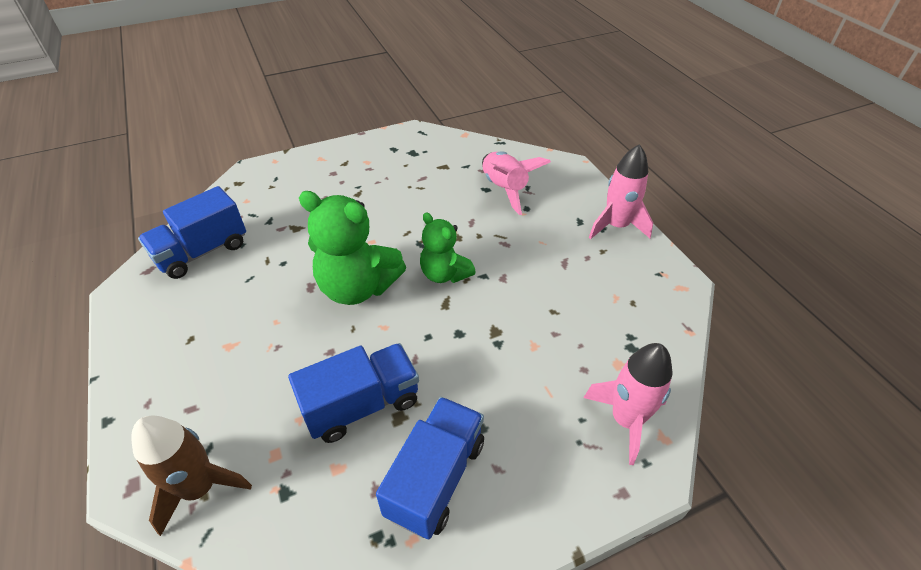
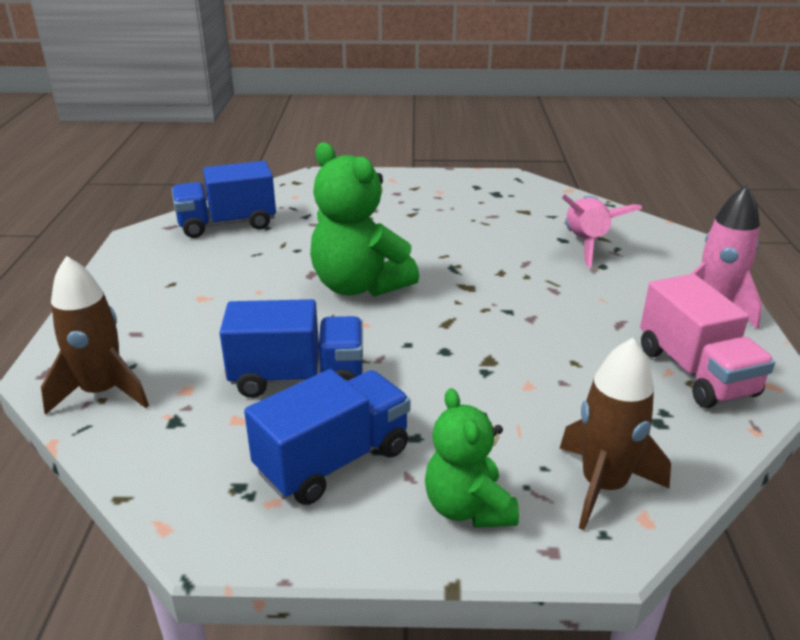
camera: 25 degrees right, 15 degrees down
(444, 274) = (463, 298): green teddy bear -> green teddy bear (468, 508)
(626, 420) = (603, 486): pink rocket -> brown rocket
(632, 292) = (695, 372): none -> pink truck

